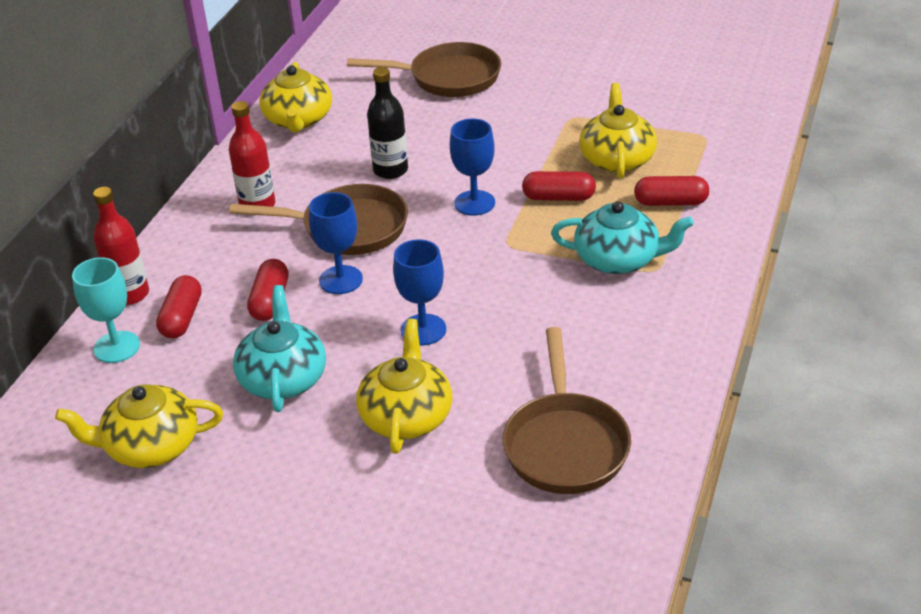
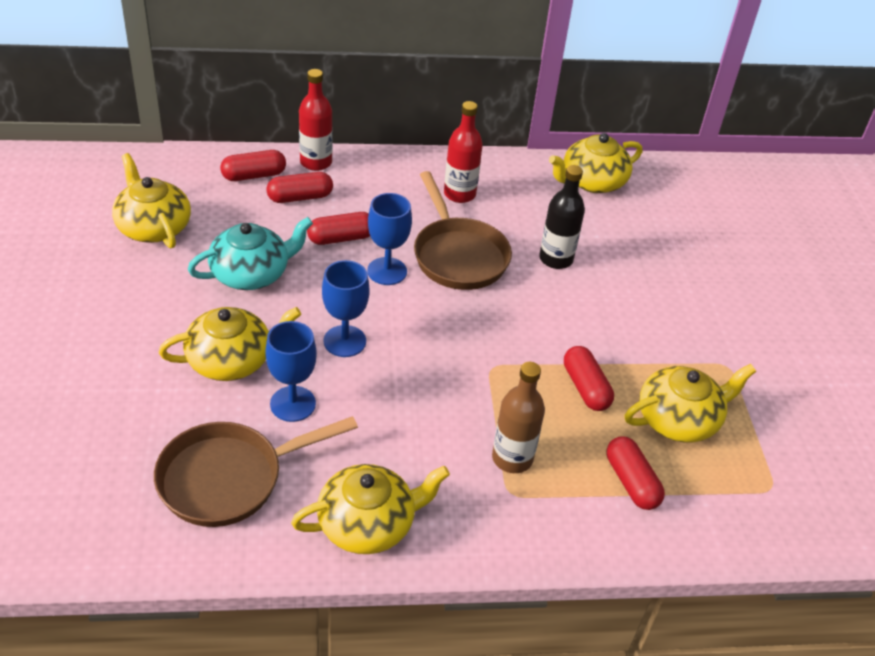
camera: 60 degrees right, 5 degrees up
(117, 347) = (254, 175): turquoise goblet -> red capsule
(448, 78) = (726, 258): brown pan -> none
(474, 203) = (540, 328): blue goblet -> blue goblet (293, 404)
(618, 259) = (512, 458): turquoise teapot -> brown bottle
(655, 362) = (368, 524): none -> yellow teapot

